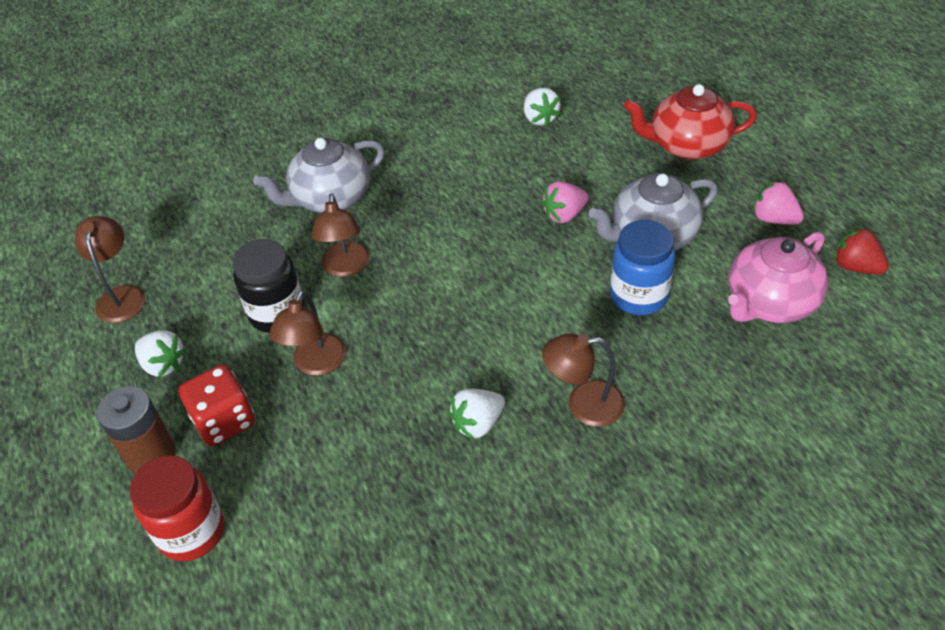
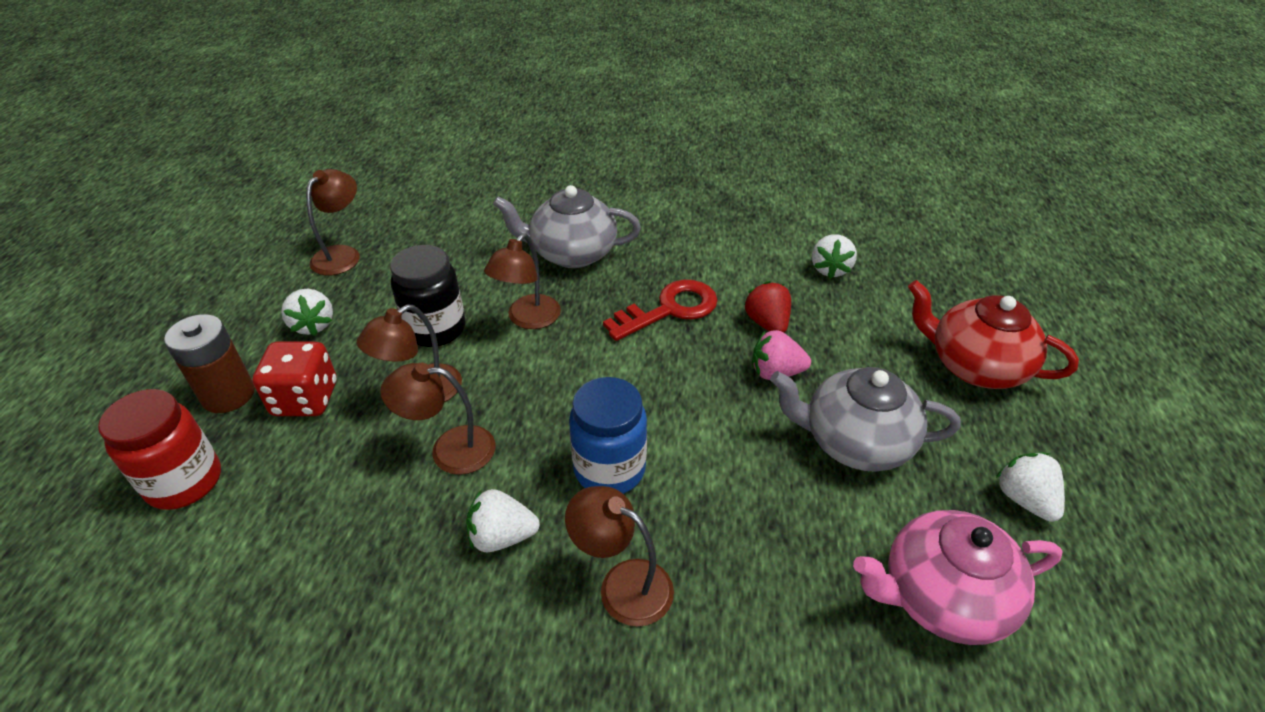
camera: 30 degrees right, 5 degrees down
(382, 391) = (449, 450): none -> brown lamp
(450, 206) = (670, 309): none -> red key
(638, 296) = (785, 499): blue jar -> blue jar (609, 469)
(774, 219) = (1024, 499): pink strawberry -> white strawberry
(855, 267) = (1099, 619): red strawberry -> red strawberry (767, 323)

